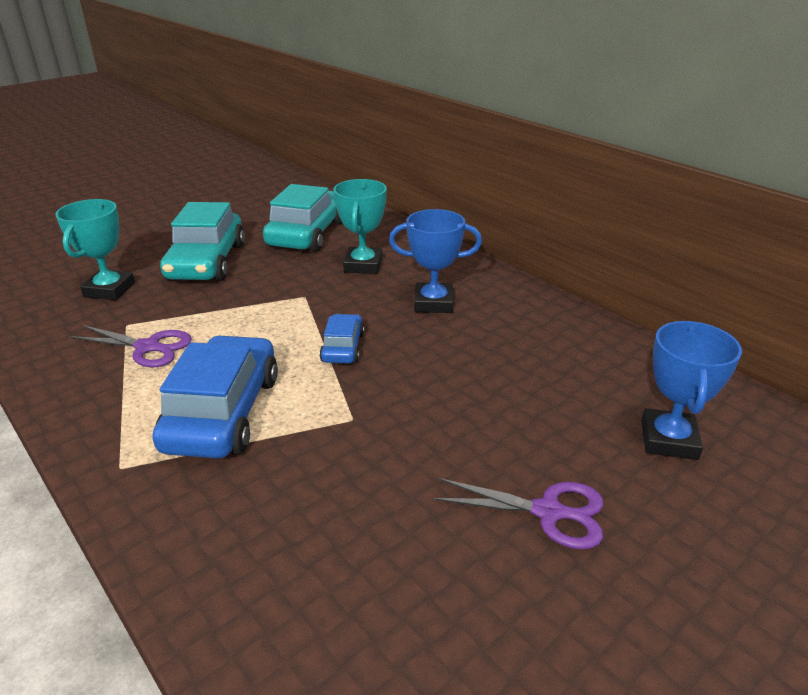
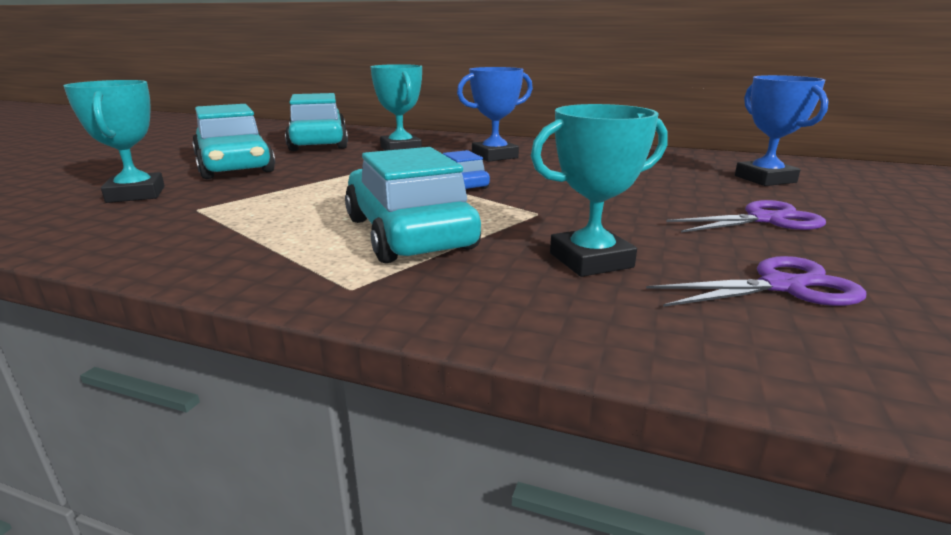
camera: 30 degrees left, 10 degrees down
(148, 347) = (249, 216): purple scissors -> purple scissors (782, 286)
(223, 412) = (409, 233): blue car -> turquoise car
(307, 505) = (591, 260): none -> turquoise trophy

